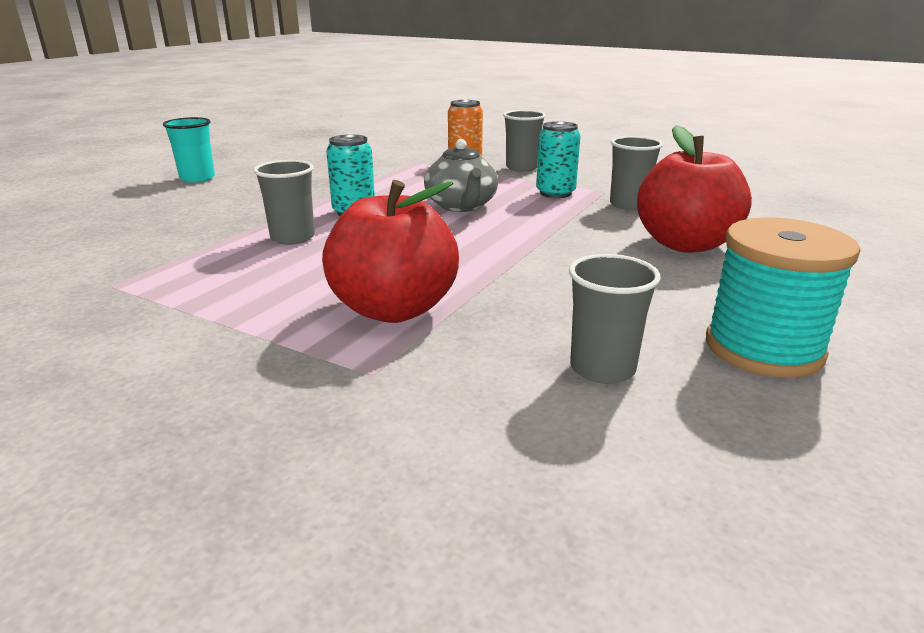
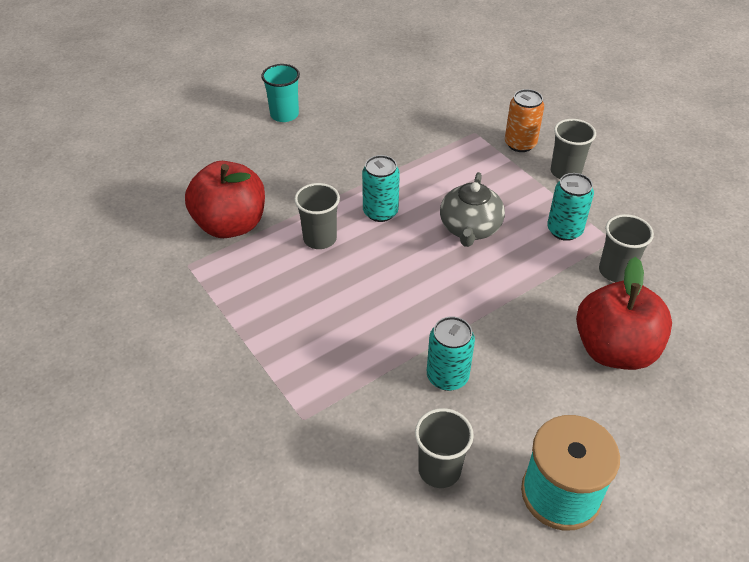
camera: 25 degrees right, 20 degrees up
(394, 309) = (346, 357): red apple -> red apple (230, 225)
(534, 296) = (447, 376): none -> turquoise can

